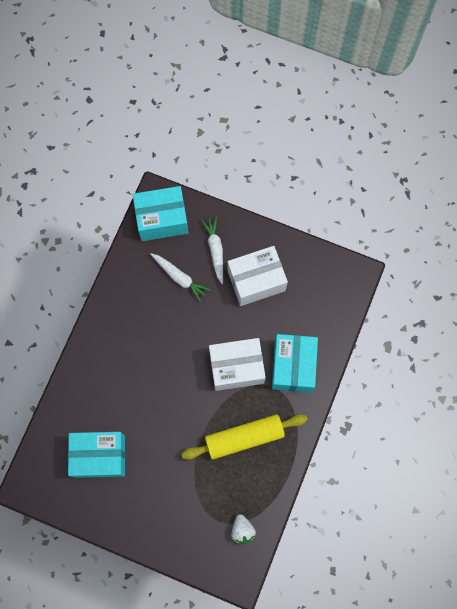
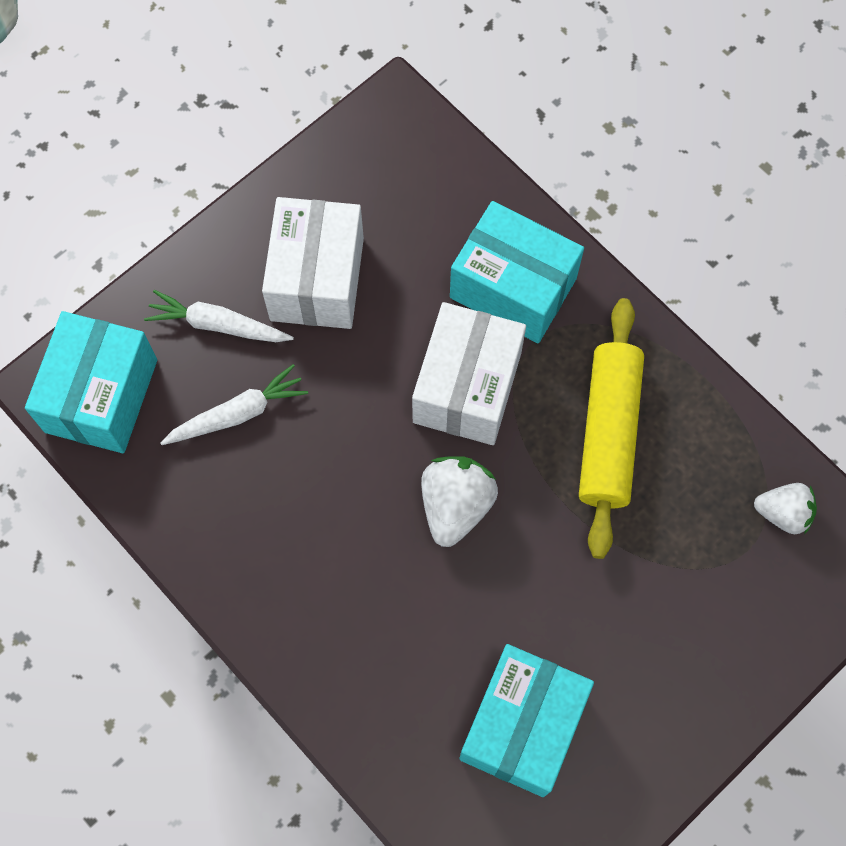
camera: 65 degrees left, 5 degrees down
(181, 386) = (455, 505): none -> white strawberry

